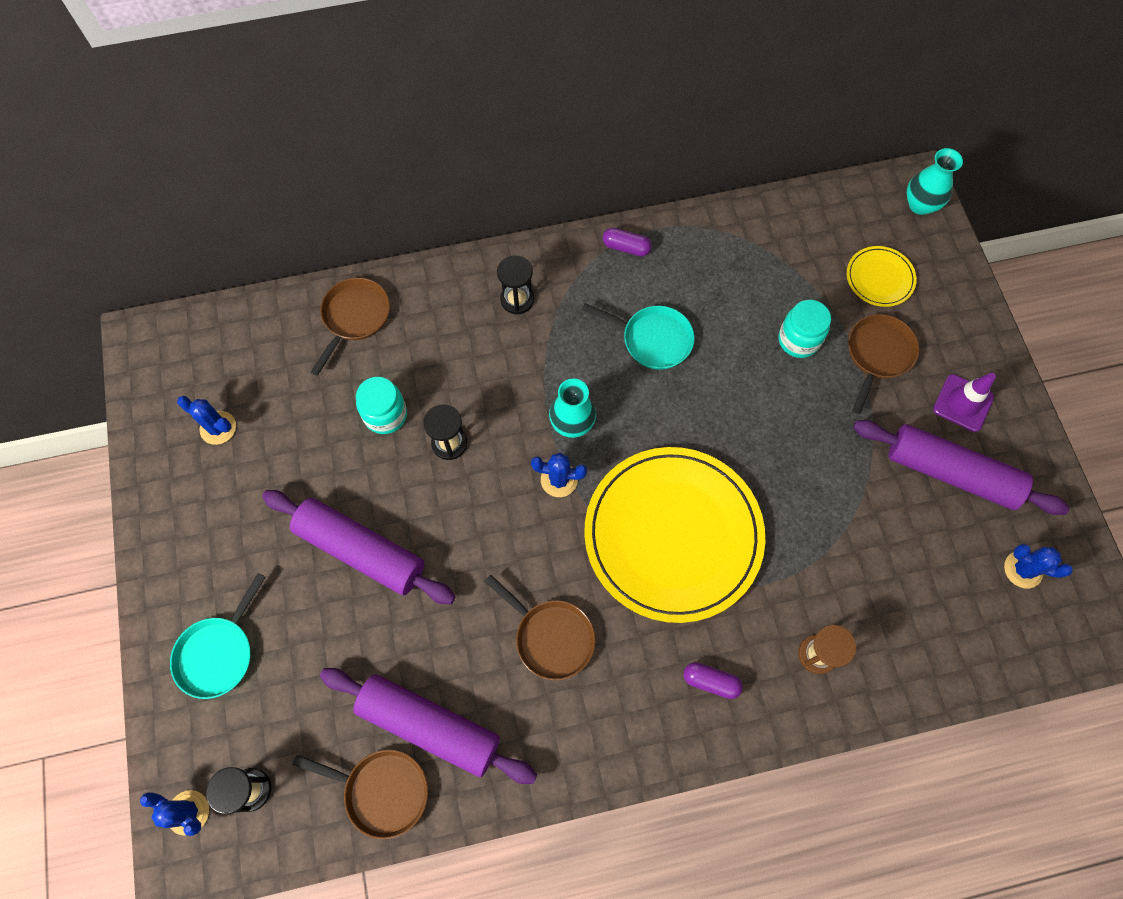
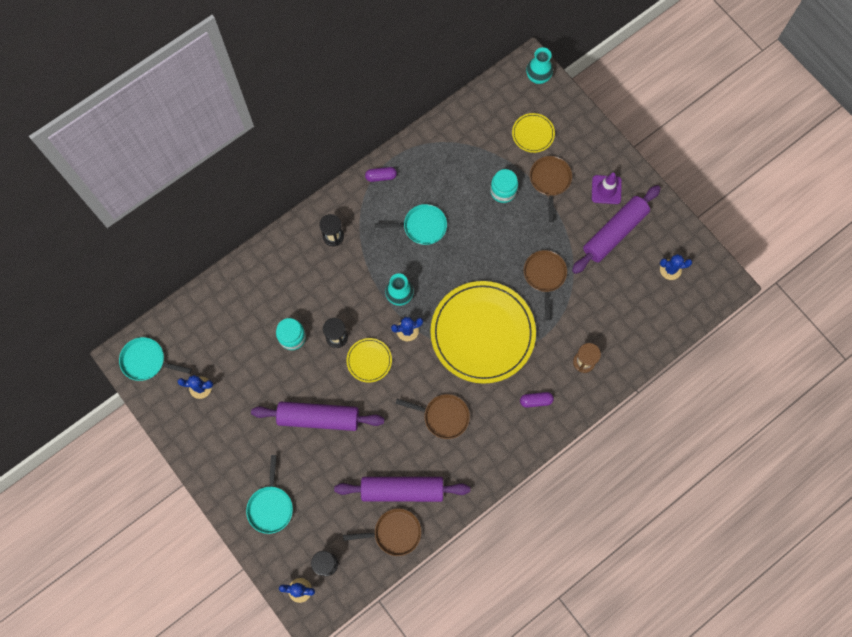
camera: 25 degrees left, 5 degrees up
(167, 358) = (146, 361): none -> turquoise pan
(354, 317) = (244, 288): brown pan -> brown pan (544, 276)
(479, 498) = (369, 360): none -> yellow plate
(951, 473) = (614, 233): purple rolling pin -> purple rolling pin turned 45 degrees counterclockwise

